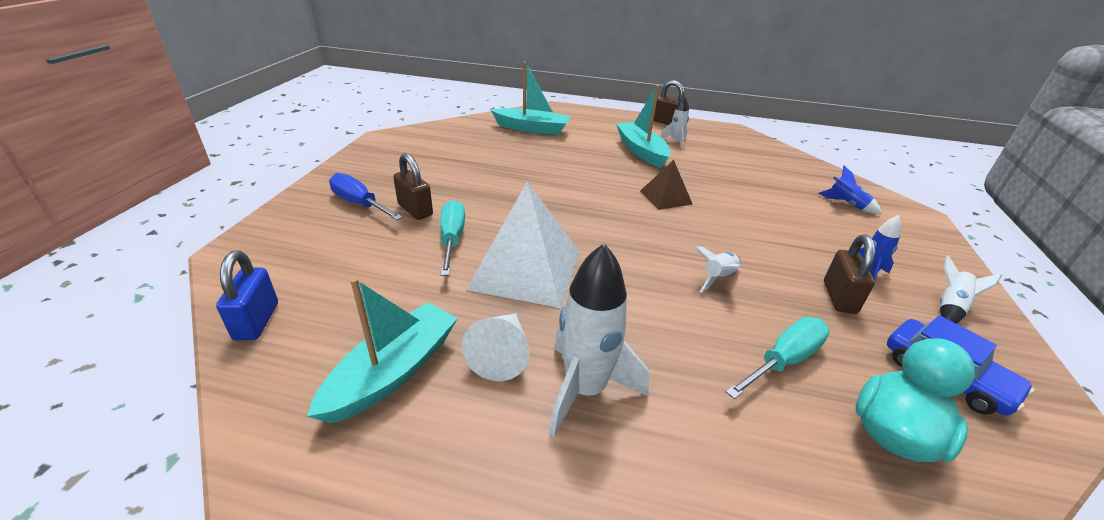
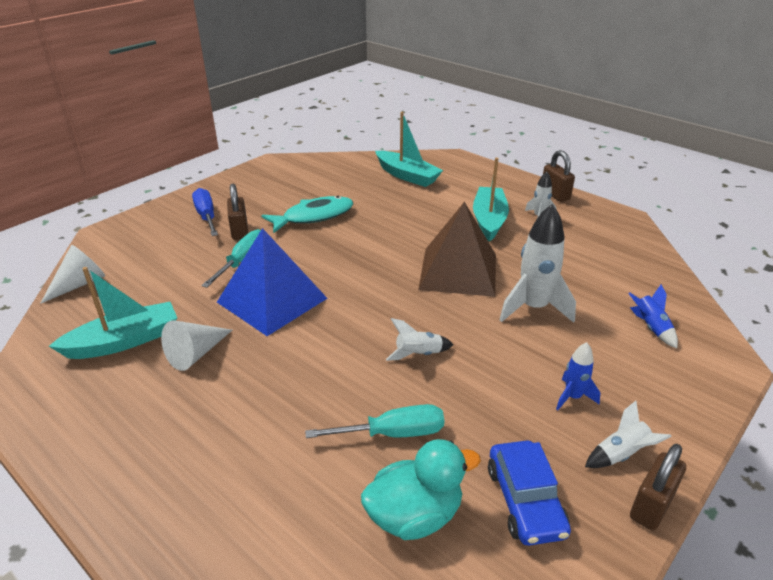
camera: 30 degrees right, 0 degrees up
(256, 321) = (80, 284): blue padlock -> white cone
(482, 180) = (314, 217): none -> turquoise fish
(526, 269) = (272, 300): white pyramid -> blue pyramid
(585, 390) = (224, 396): white rocket -> white rocket (533, 308)
(665, 197) = (458, 271): brown pyramid -> brown pyramid, size x1.89
(839, 297) = (513, 406): brown padlock -> brown padlock (651, 506)

